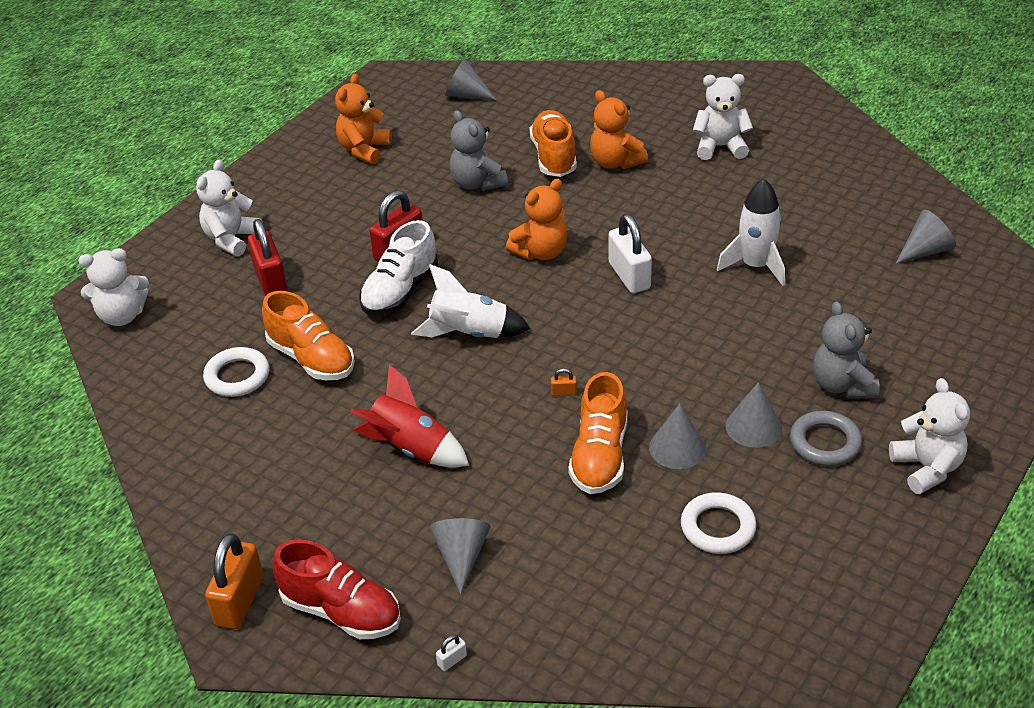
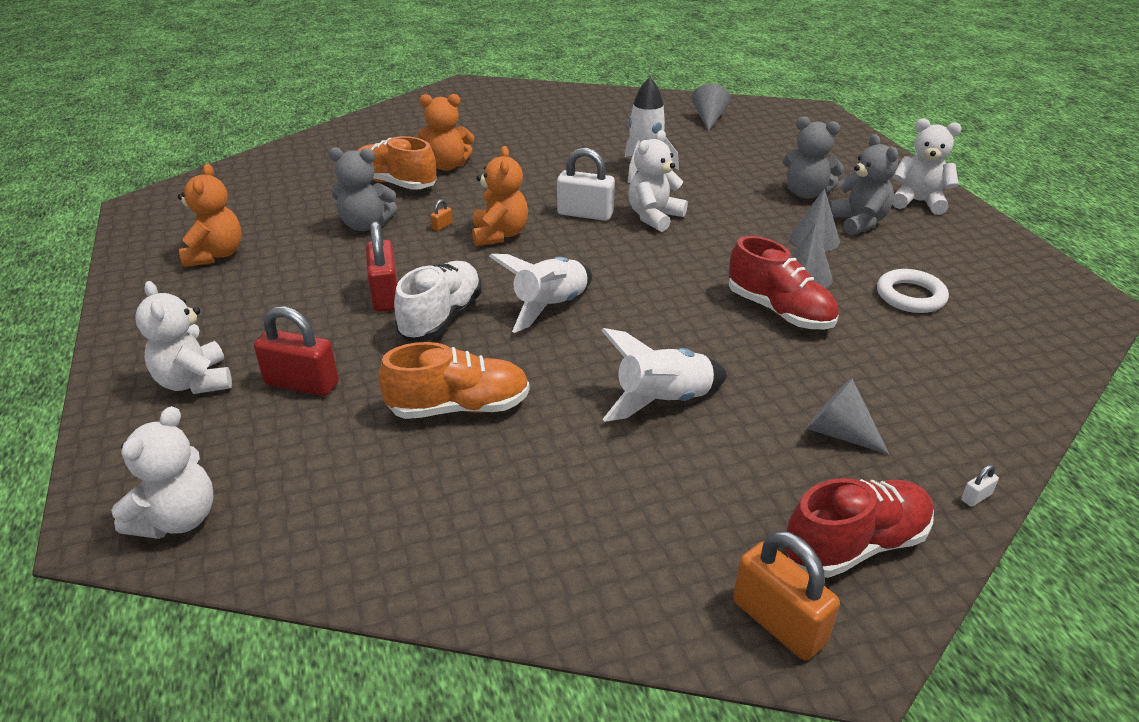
camera: 55 degrees left, 5 degrees down
(237, 376) = (415, 469): white ring -> none
(364, 150) = (216, 255): orange teddy bear -> orange teddy bear turned 150 degrees counterclockwise
(400, 291) = (441, 317): white shoe -> white shoe turned 135 degrees counterclockwise
(411, 448) = (663, 401): red rocket -> white rocket
(452, 660) = (976, 497): white padlock -> white padlock turned 60 degrees clockwise
(466, 95) = (245, 183): grey cone -> none
(564, 392) = (683, 295): orange padlock -> orange padlock (442, 226)
(600, 456) = (779, 311): orange shoe -> red shoe
(720, 147) = (499, 128): white teddy bear -> white teddy bear (654, 217)
(825, 443) = (858, 222): grey ring -> grey teddy bear

